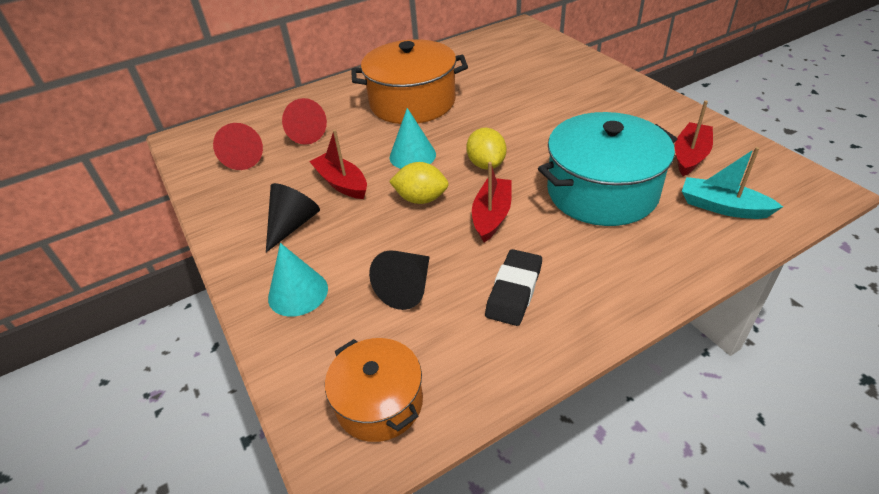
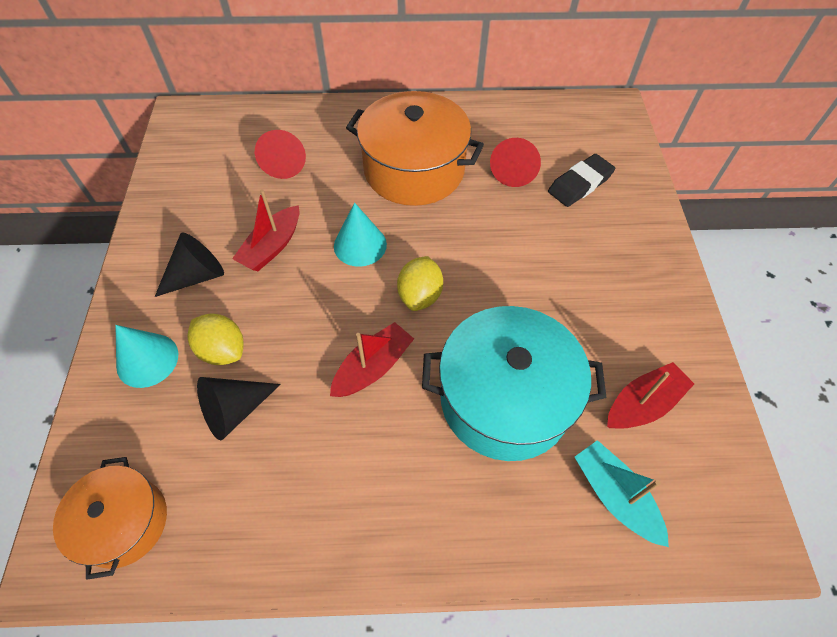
camera: 25 degrees right, 15 degrees up
(244, 157) = (215, 167): red cone -> red cone (514, 170)
(342, 183) = (272, 247): red boat -> red boat turned 135 degrees counterclockwise
(421, 199) = (326, 307): yellow lemon -> yellow lemon (222, 350)
(514, 291) = (321, 473): black eraser -> black eraser (580, 184)

